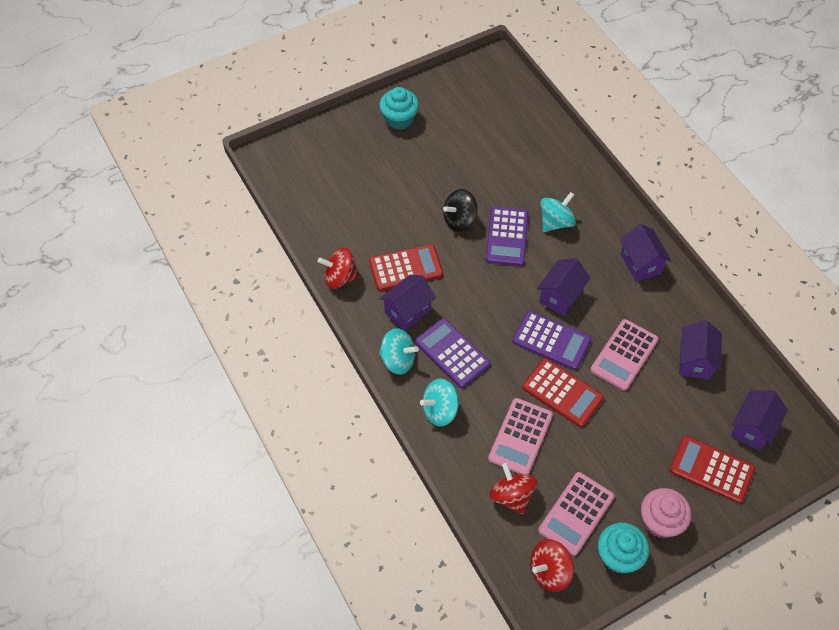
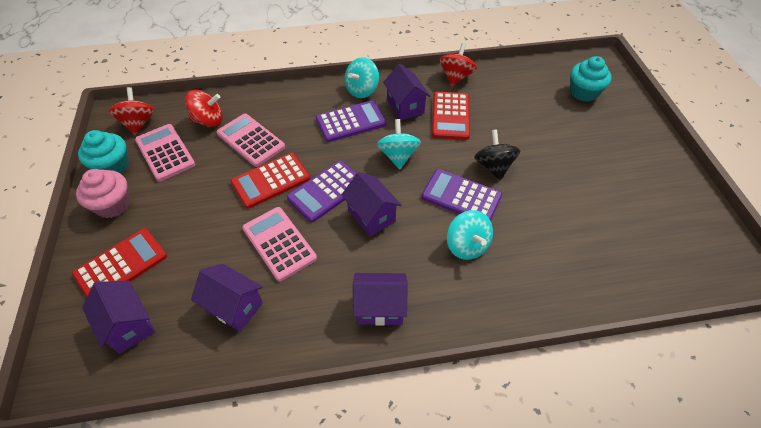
camera: 110 degrees right, 5 degrees down
(399, 119) = (642, 157): turquoise cupcake -> turquoise cupcake (583, 92)
(440, 410) = (304, 101): turquoise spinning top -> turquoise spinning top (398, 156)

